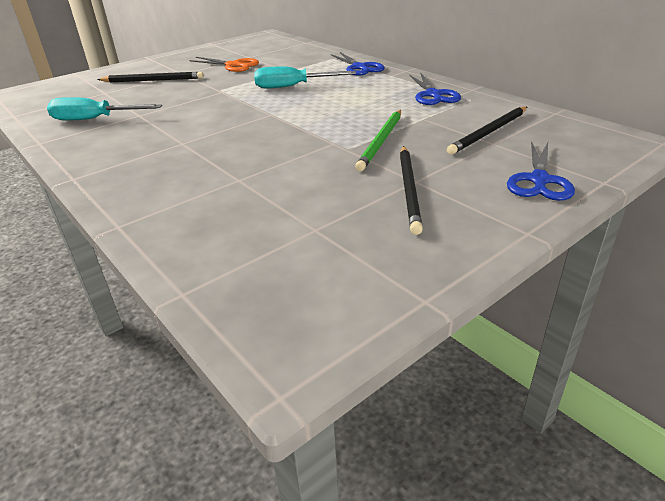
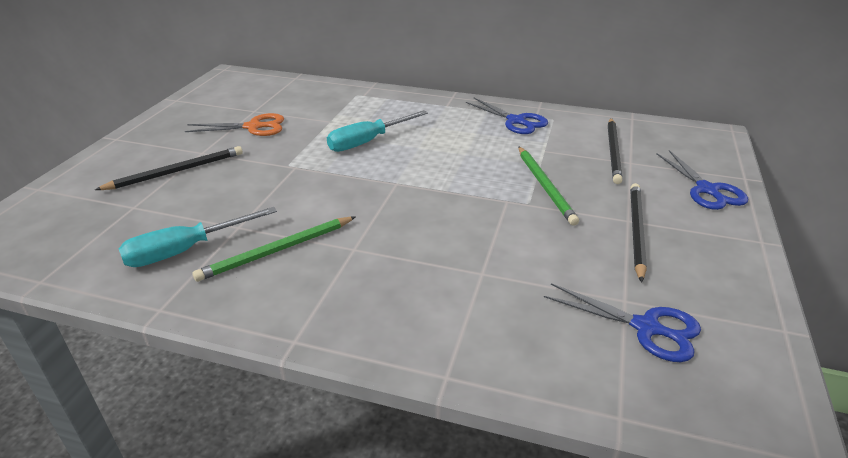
camera: 35 degrees left, 0 degrees up
(138, 132) = (277, 251): none -> green pencil
(359, 67) = (402, 102): blue scissors -> blue scissors (646, 327)
(409, 189) = (636, 231): black pencil -> black pencil turned 135 degrees counterclockwise

